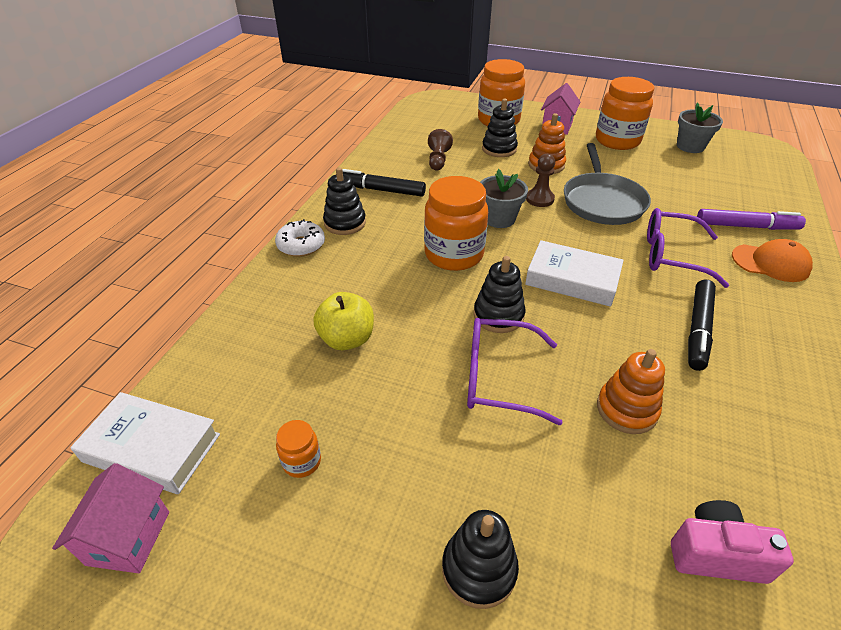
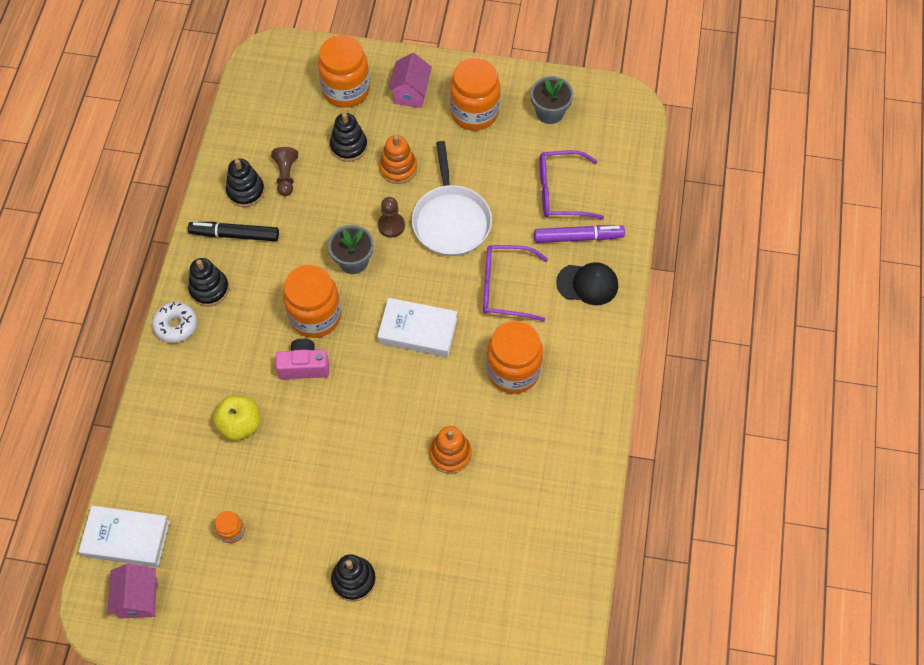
camera: 10 degrees left, 20 degrees up
(498, 315) = (357, 381): black stacking toy -> black stacking toy (245, 191)
(499, 378) = (360, 442): purple glasses -> purple glasses (561, 192)
(602, 201) = (451, 220): grey pan -> white pan
(698, 329) = (513, 371): black marker -> orange jar
(715, 554) = (492, 547): pink camera -> pink camera (304, 366)
(770, 263) = (587, 284): orange cap -> black cap

